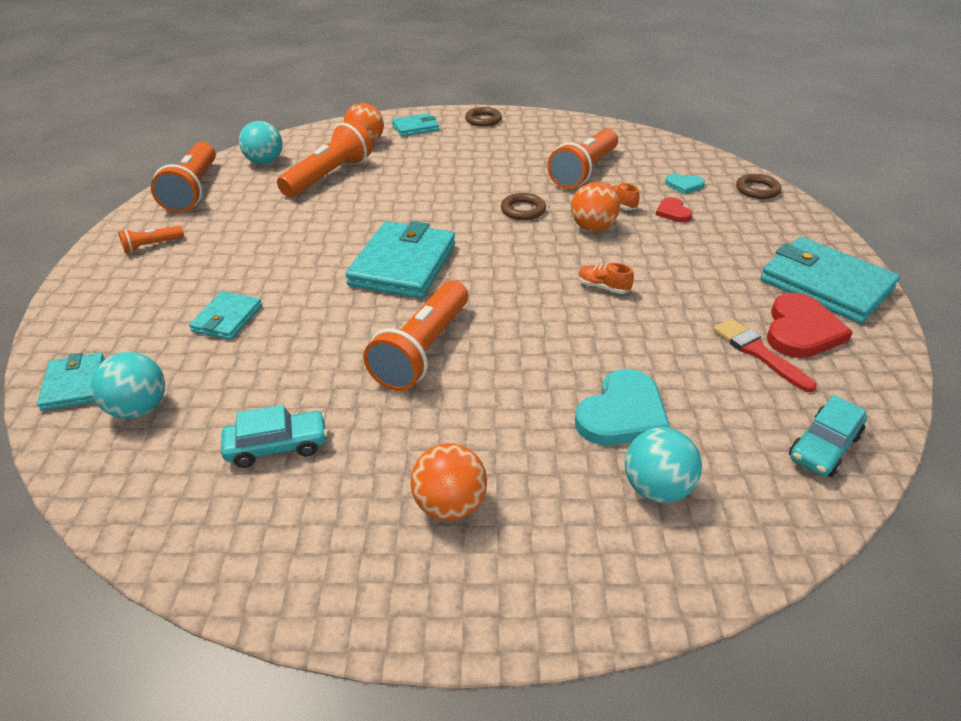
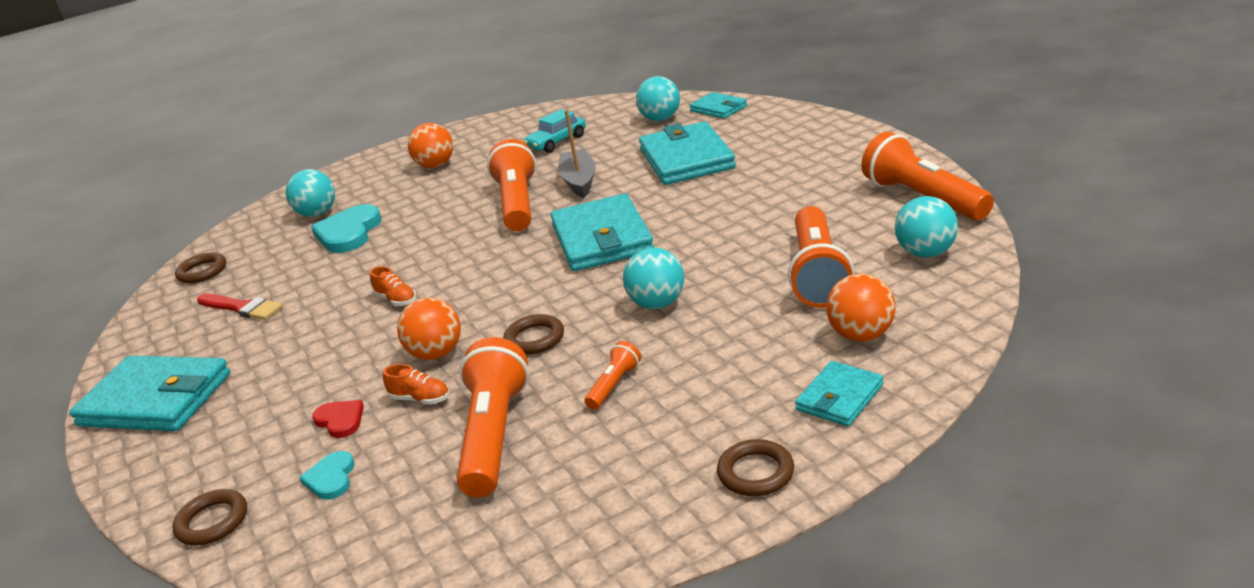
camera: 155 degrees right, 10 degrees down
(151, 245) = (844, 158): orange flashlight -> orange flashlight (614, 385)
(227, 318) = (686, 159): turquoise wallet -> turquoise wallet, size x1.88
(341, 348) = (579, 181): none -> grey boat
(431, 199) = (657, 304): none -> turquoise ball
(603, 287) = (396, 300): orange shoe -> orange shoe turned 45 degrees clockwise
(684, 185) = (331, 478): turquoise heart -> turquoise heart turned 75 degrees counterclockwise
(801, 330) = (197, 341): red heart -> none
(824, 447) = (202, 271): turquoise car -> brown ring

